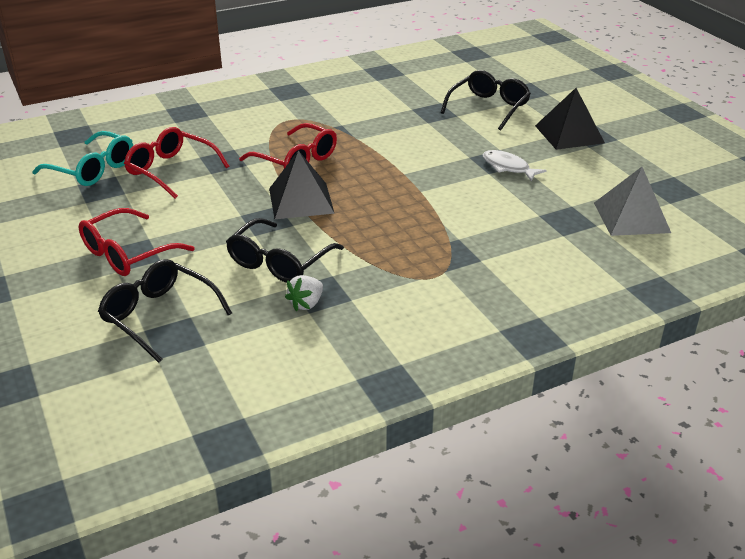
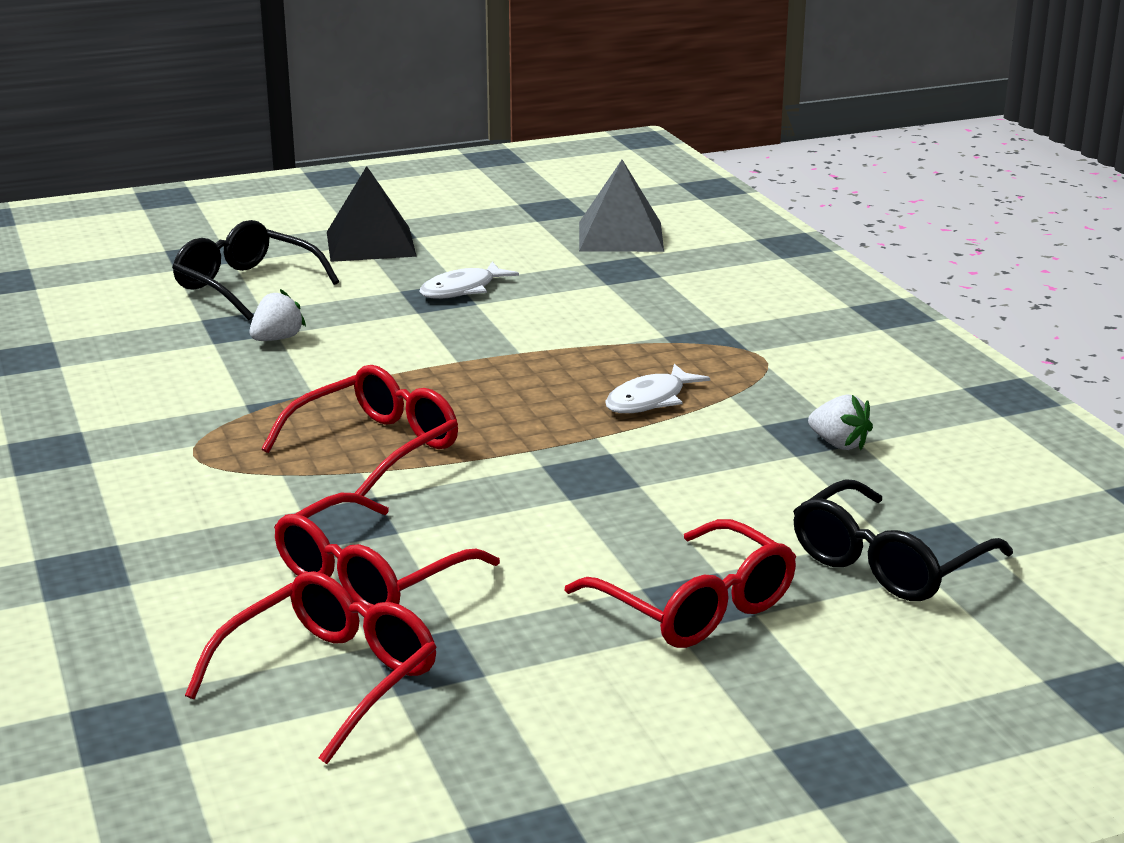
camera: 85 degrees left, 10 degrees down
(93, 169) = (331, 678): turquoise glasses -> red glasses
(279, 262) = (726, 464): black glasses -> none
(301, 200) = (529, 445): black pyramid -> none
(361, 235) = (650, 400): none -> white fish
(420, 123) = (277, 339): none -> white strawberry

